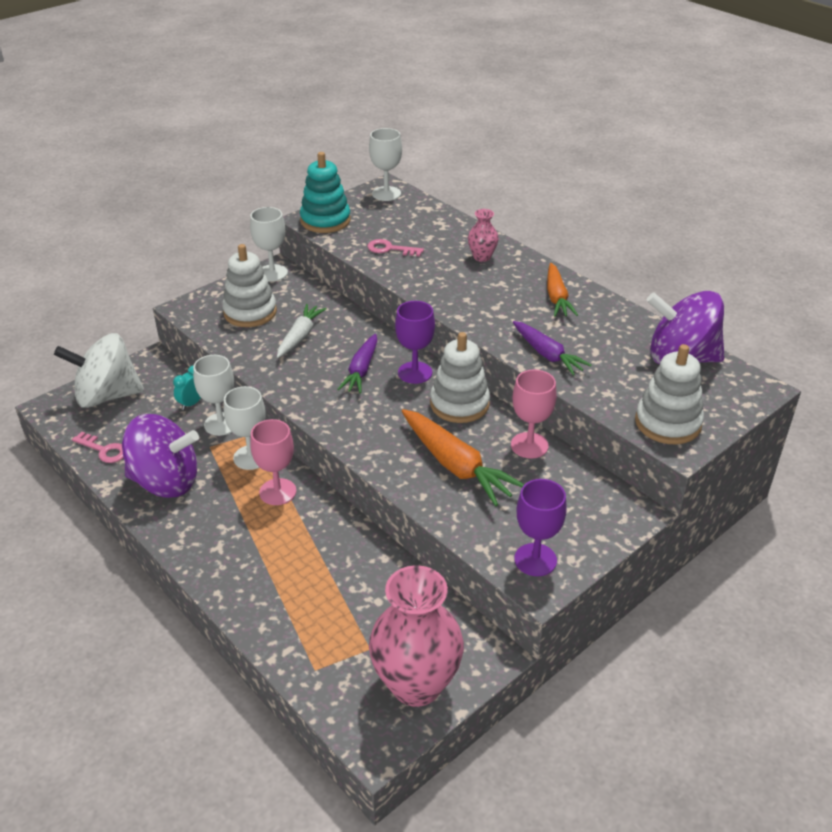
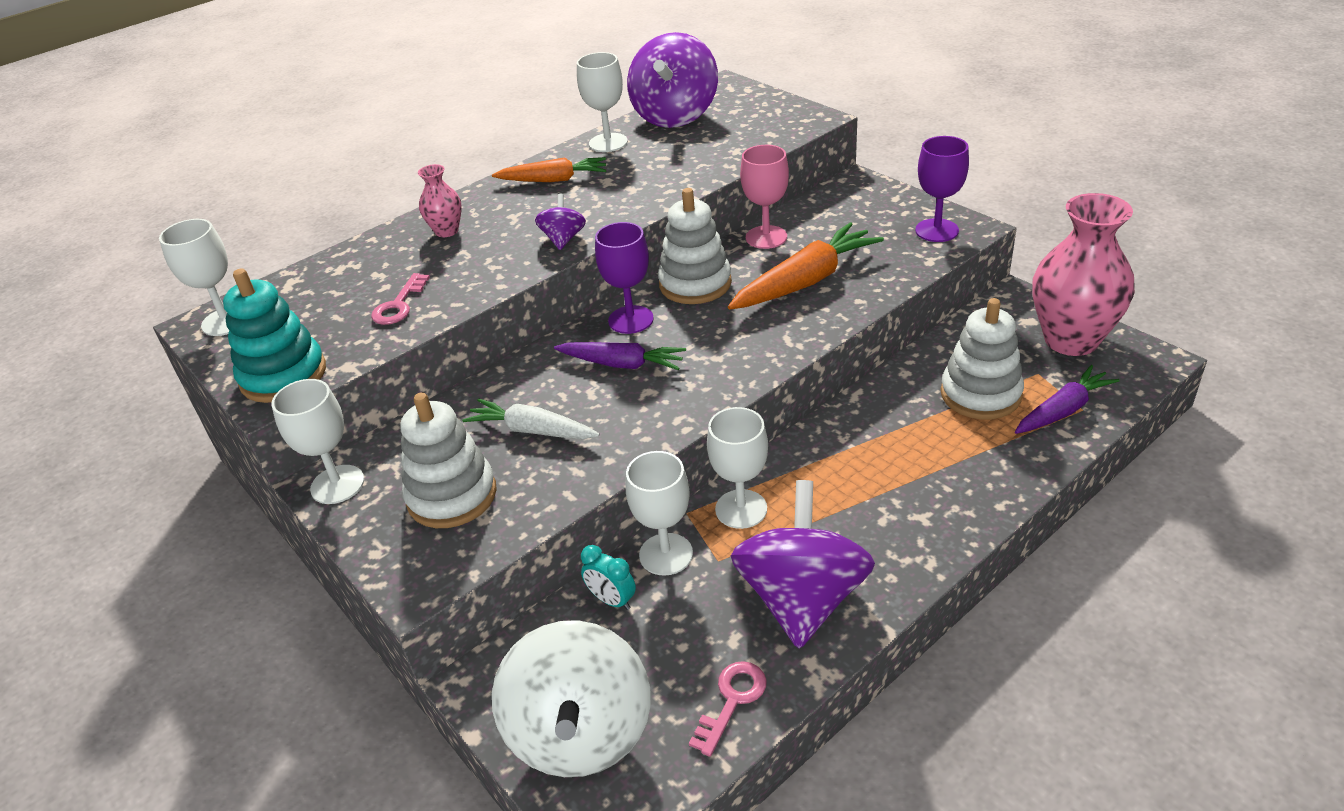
camera: 85 degrees left, 0 degrees up
(277, 492) = (808, 473): pink goblet -> none
(463, 307) = (563, 239): none -> purple spinning top
(547, 354) = (667, 183): purple carrot -> purple carrot (1063, 410)
(623, 321) = (608, 143): none -> white goblet
(667, 423) = (781, 123): white stacking toy -> white stacking toy (980, 394)

